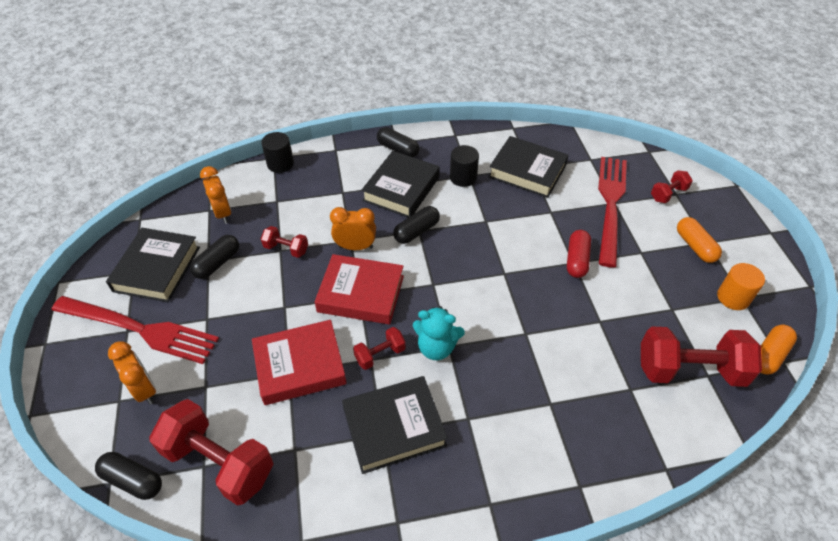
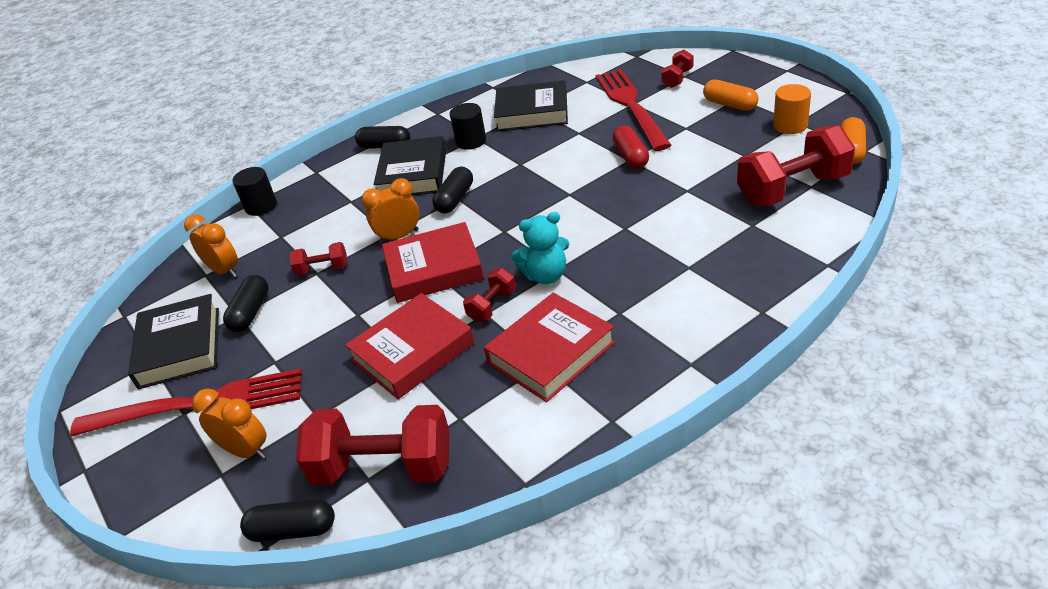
camera: 20 degrees left, 10 degrees down
(394, 427) = (551, 353): black book -> red book

